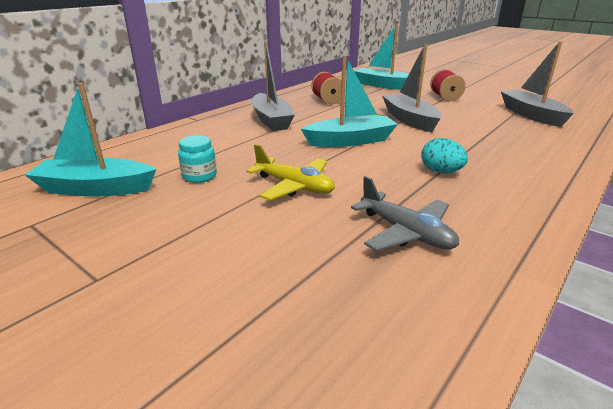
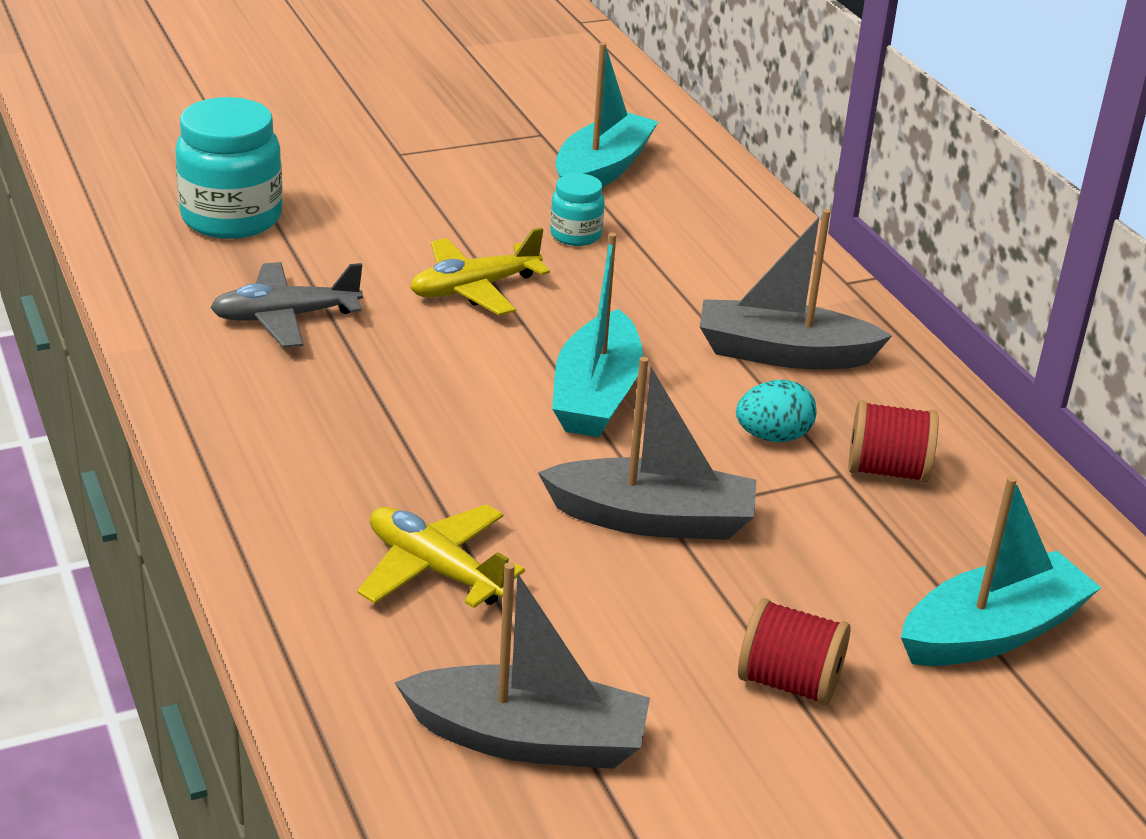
camera: 115 degrees right, 5 degrees up
(301, 326) = (231, 218): none -> turquoise jar
(440, 172) = (392, 422): turquoise egg -> turquoise egg (773, 437)
(502, 141) = (434, 569): none -> yellow plane

